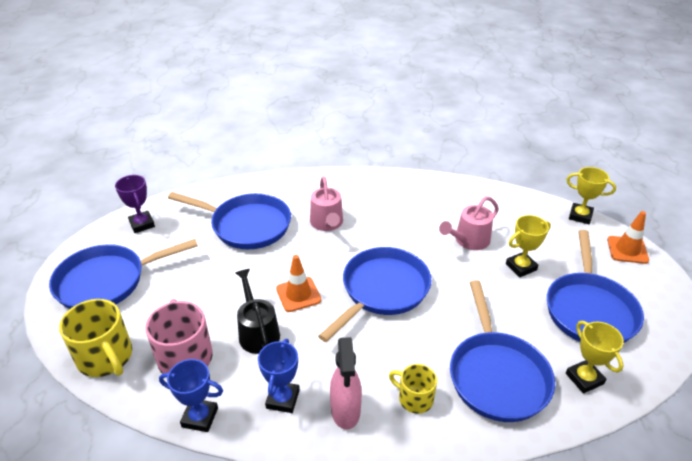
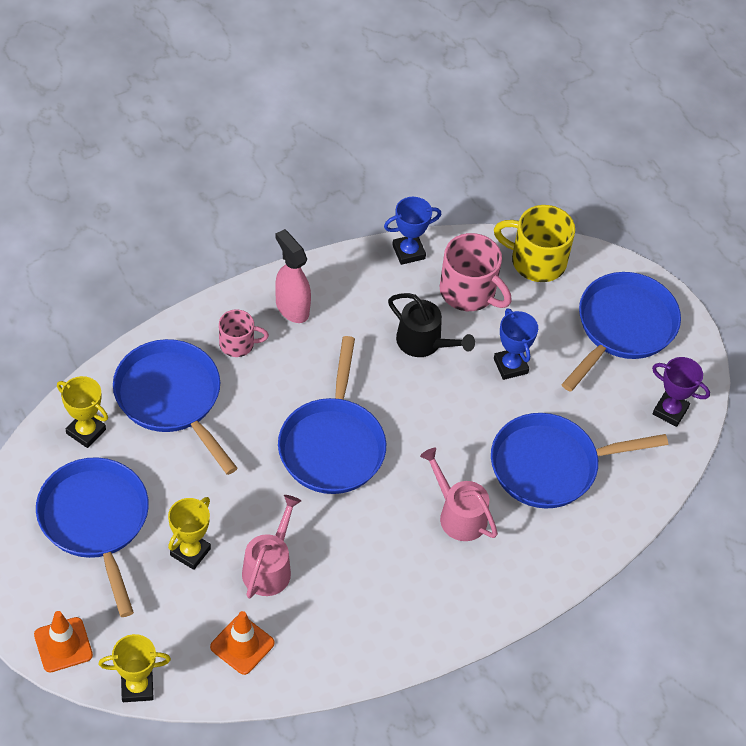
camera: 145 degrees right, 15 degrees up
(283, 399) = (352, 294): blue trophy -> blue trophy (510, 366)
(298, 294) = (417, 400): orange traffic cone -> orange traffic cone (242, 645)
(414, 398) = (238, 344): yellow mug -> pink mug

